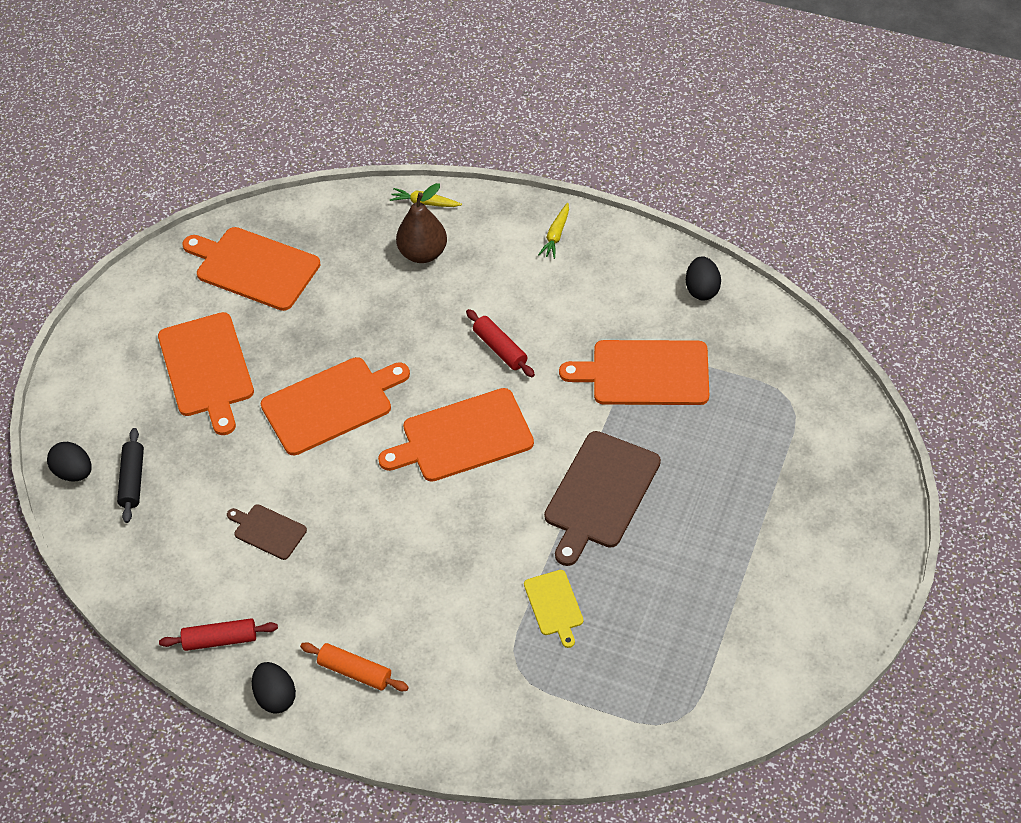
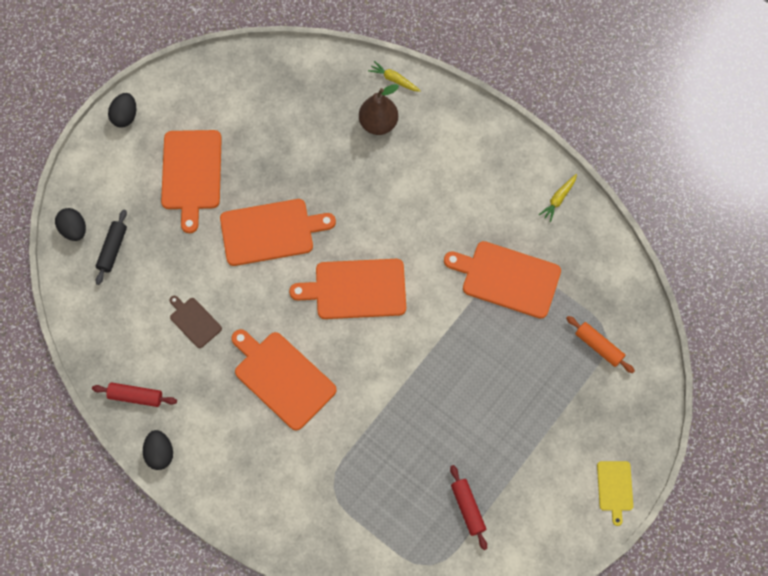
camera: 15 degrees right, 15 degrees up
(253, 267) = (251, 97): orange cutting board -> orange cutting board (282, 377)
(355, 672) = (220, 452): orange rolling pin -> orange rolling pin (598, 346)
(500, 349) = (408, 224): red rolling pin -> red rolling pin (468, 508)
(554, 605) = (375, 447): yellow cutting board -> yellow cutting board (615, 488)
(556, 235) = (482, 138): yellow carrot -> yellow carrot (558, 199)
(600, 494) = (439, 368): brown cutting board -> none
(702, 289) = (575, 220): black egg -> black egg (125, 116)

